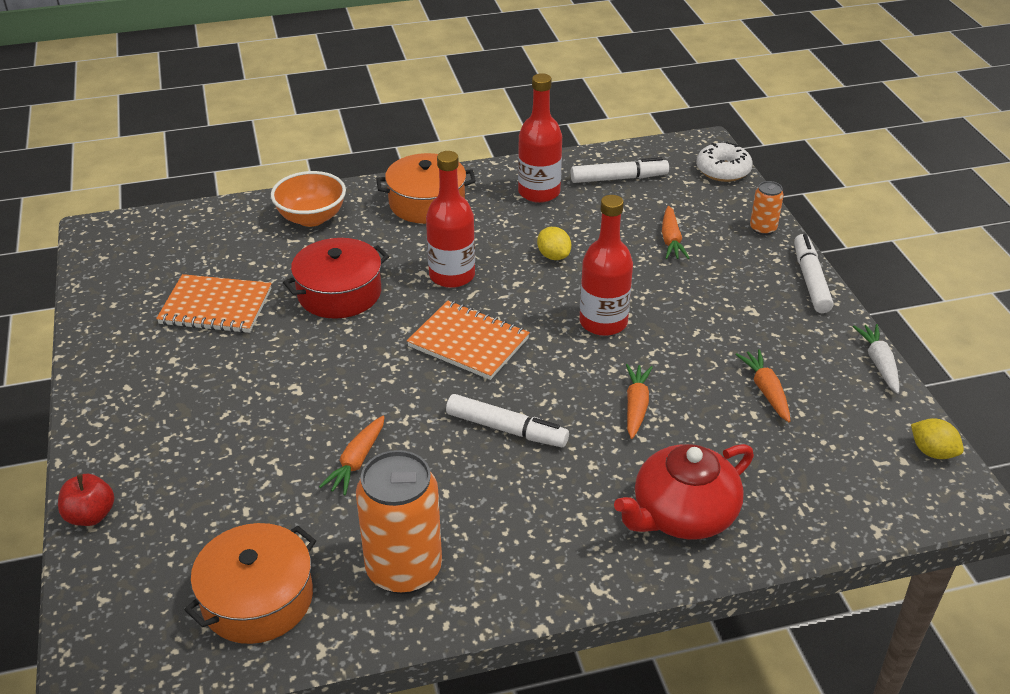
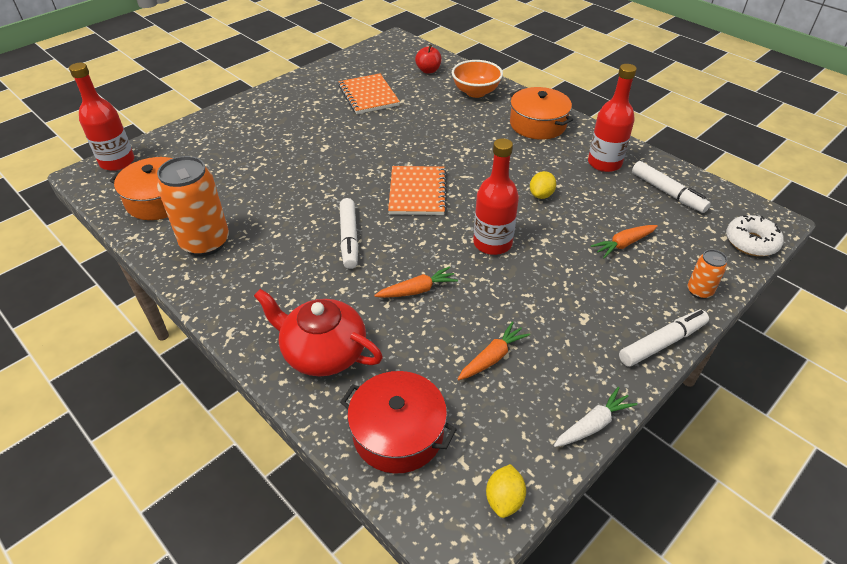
camera: 60 degrees right, 5 degrees up
(91, 515) = (190, 127): red apple -> red apple (428, 70)
(339, 293) = (418, 128): red pot -> red pot (398, 433)
(357, 461) = (280, 191): orange carrot -> none
(452, 275) = (476, 161): red bottle -> red bottle (117, 162)

